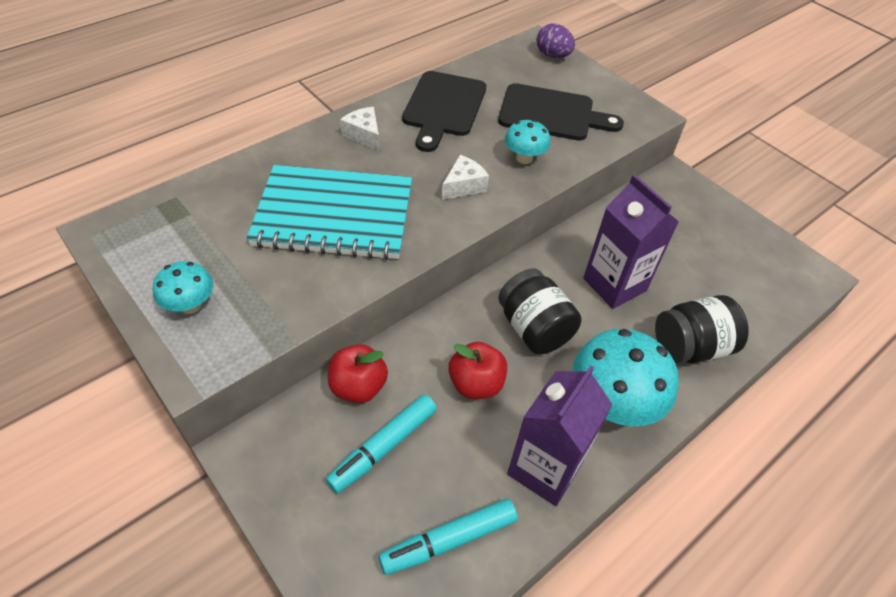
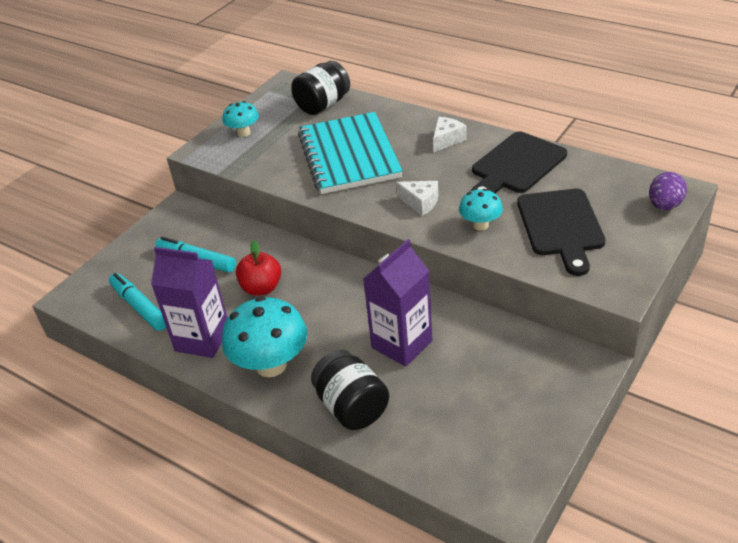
camera: 80 degrees right, 10 degrees down
(358, 387) = (238, 236): red apple -> none
(443, 107) = (516, 165): black cutting board -> black cutting board turned 45 degrees counterclockwise
(534, 328) = (327, 305): black jar -> black jar (323, 105)

